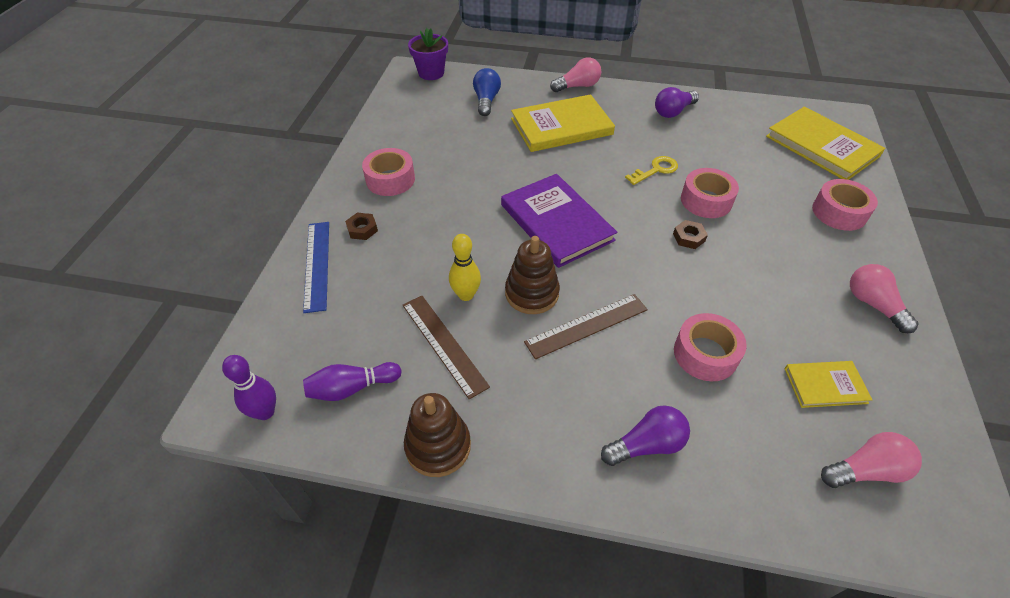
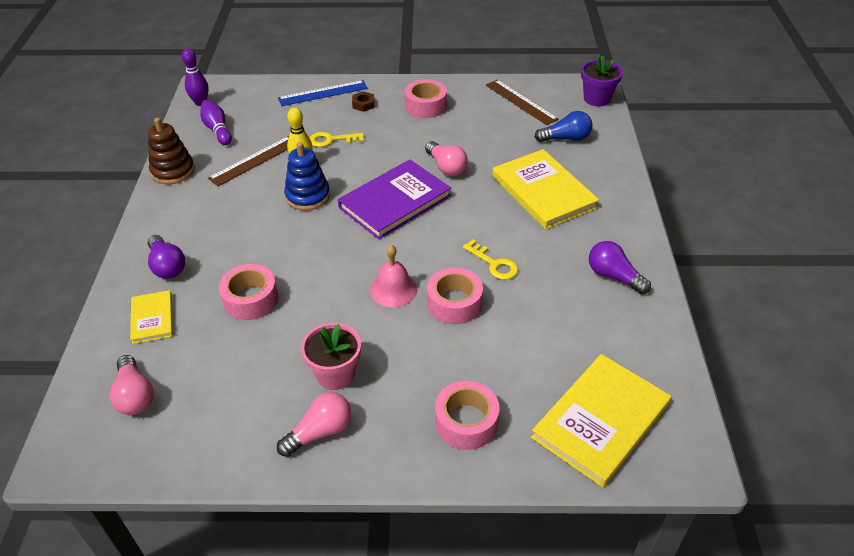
camera: 80 degrees right, 5 degrees down
(426, 264) = (331, 140): none -> yellow key
(531, 293) = (307, 196): brown stacking toy -> blue stacking toy
(577, 86) = (627, 197): pink light bulb -> pink light bulb (446, 167)
(586, 325) = (276, 228): brown ruler -> brown ruler (521, 102)
(689, 237) = (393, 289): brown nut -> pink bell
(803, 289) = (335, 374): none -> pink flower pot
(825, 385) = (218, 378): yellow book -> yellow book (152, 318)

